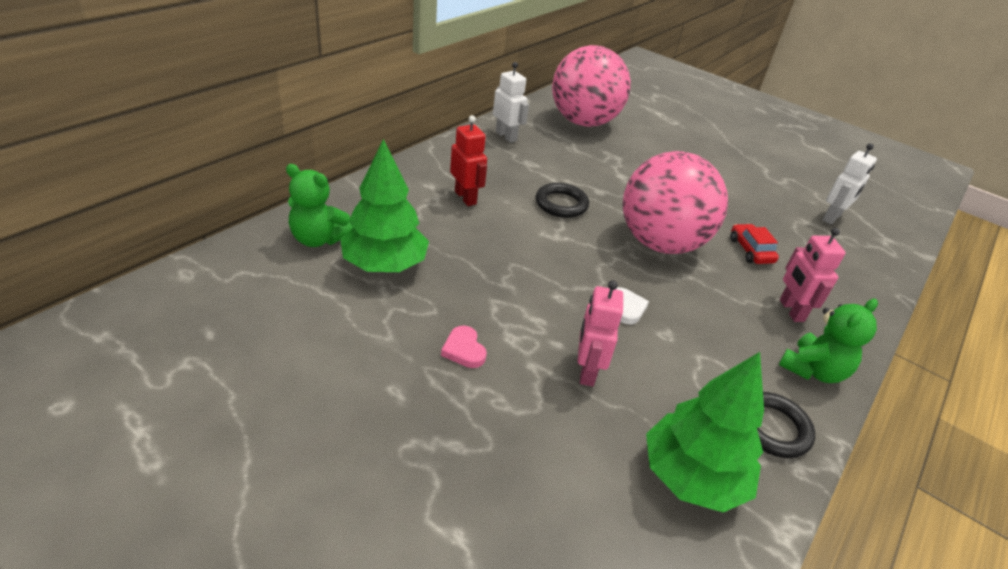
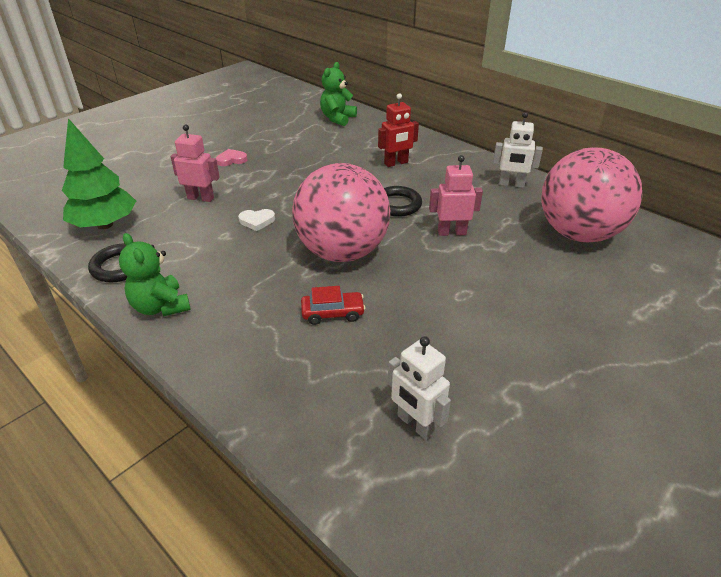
camera: 100 degrees right, 0 degrees up
(385, 265) = (312, 137): green tree -> none
(506, 136) = (511, 184): white robot -> white robot turned 45 degrees clockwise
(791, 310) = (236, 316): pink robot -> pink robot (451, 232)

